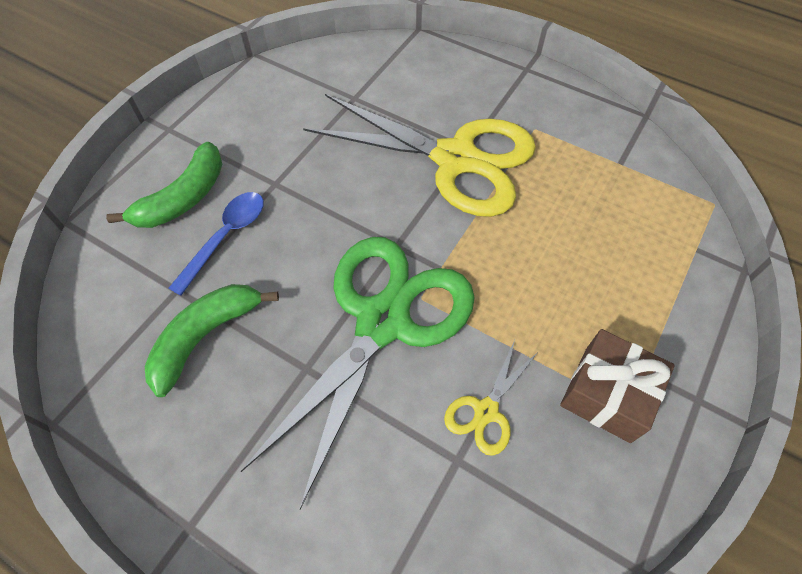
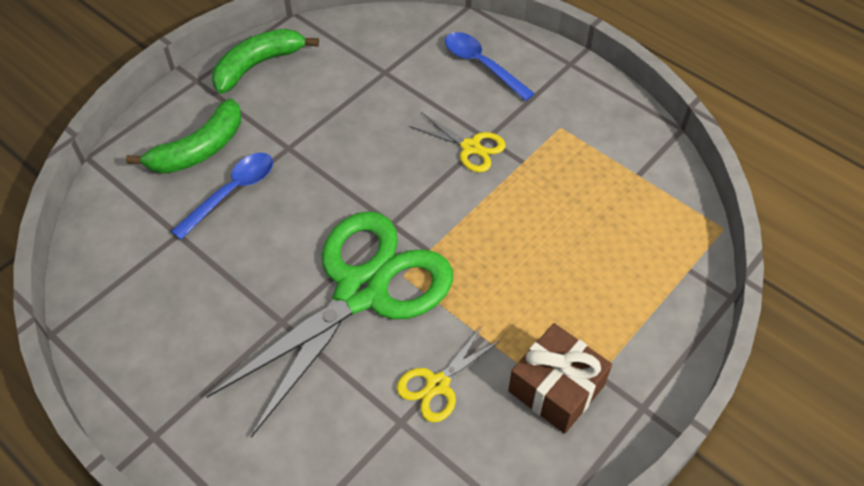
camera: 10 degrees right, 5 degrees down
(205, 337) = (196, 280): green banana -> green banana (258, 65)
(445, 80) = (481, 65): none -> blue spoon
(455, 159) = (470, 147): yellow scissors -> yellow scissors, size x0.42

